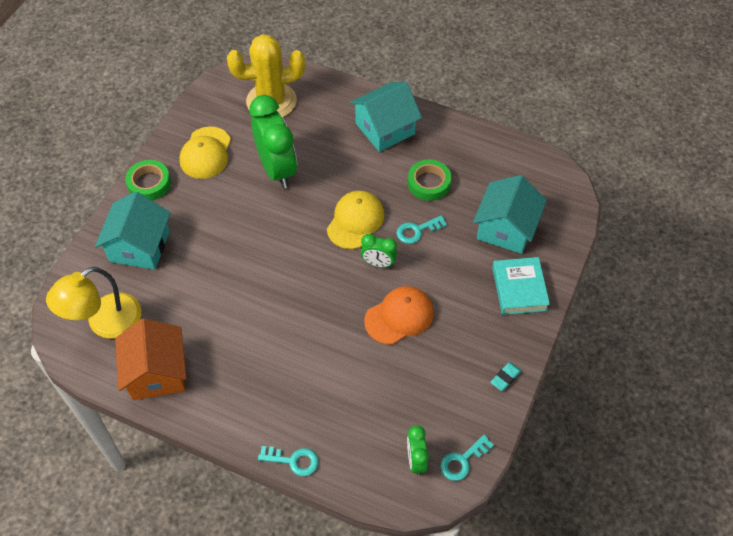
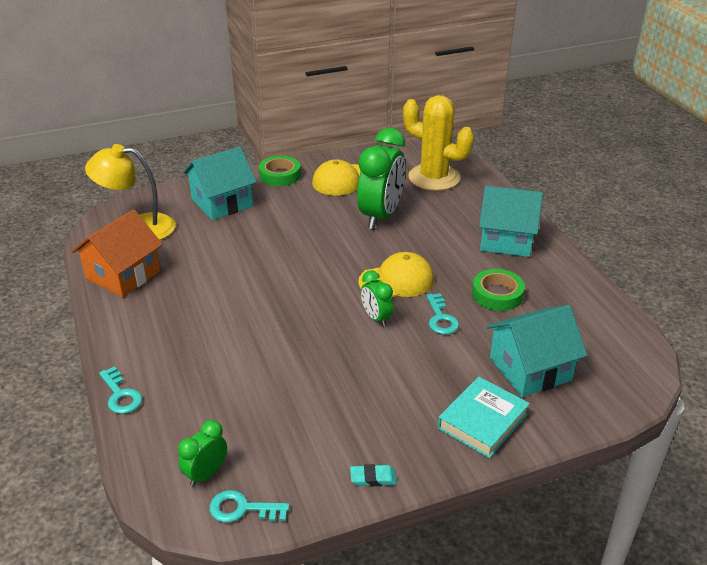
camera: 45 degrees right, 20 degrees down
(399, 316) = (342, 364): orange cap -> none
(417, 231) = (441, 318): turquoise key -> turquoise key turned 120 degrees counterclockwise

